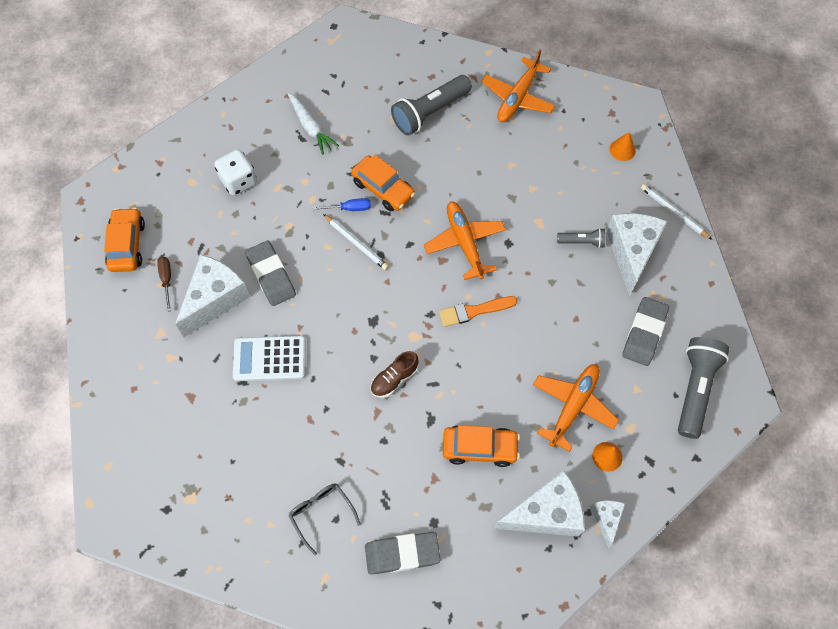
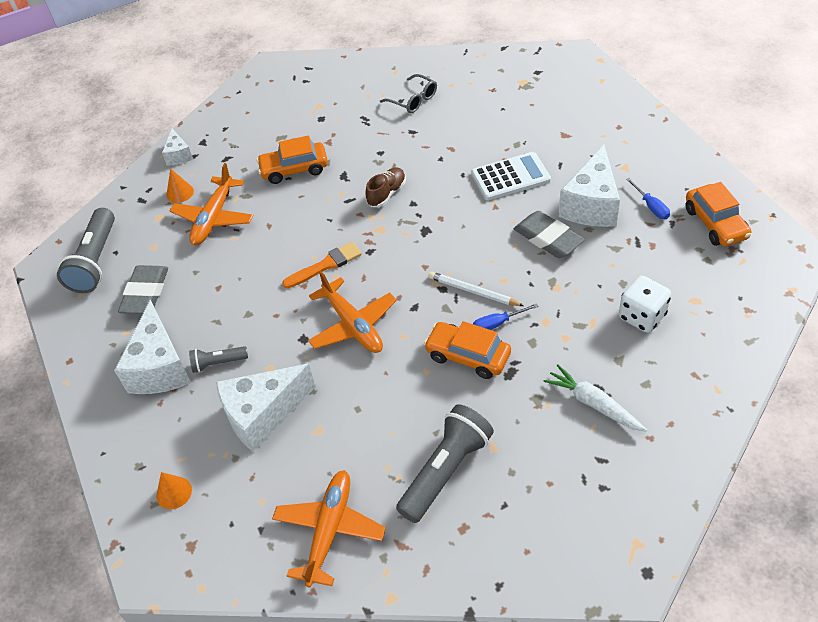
camera: 170 degrees right, 15 degrees down
(166, 280) = (651, 206): brown screwdriver -> blue screwdriver
(402, 554) = (340, 96): grey eraser -> none
(545, 513) = (230, 146): white cheese -> white cheese (263, 415)
(674, 212) = (108, 428): white pencil -> none

